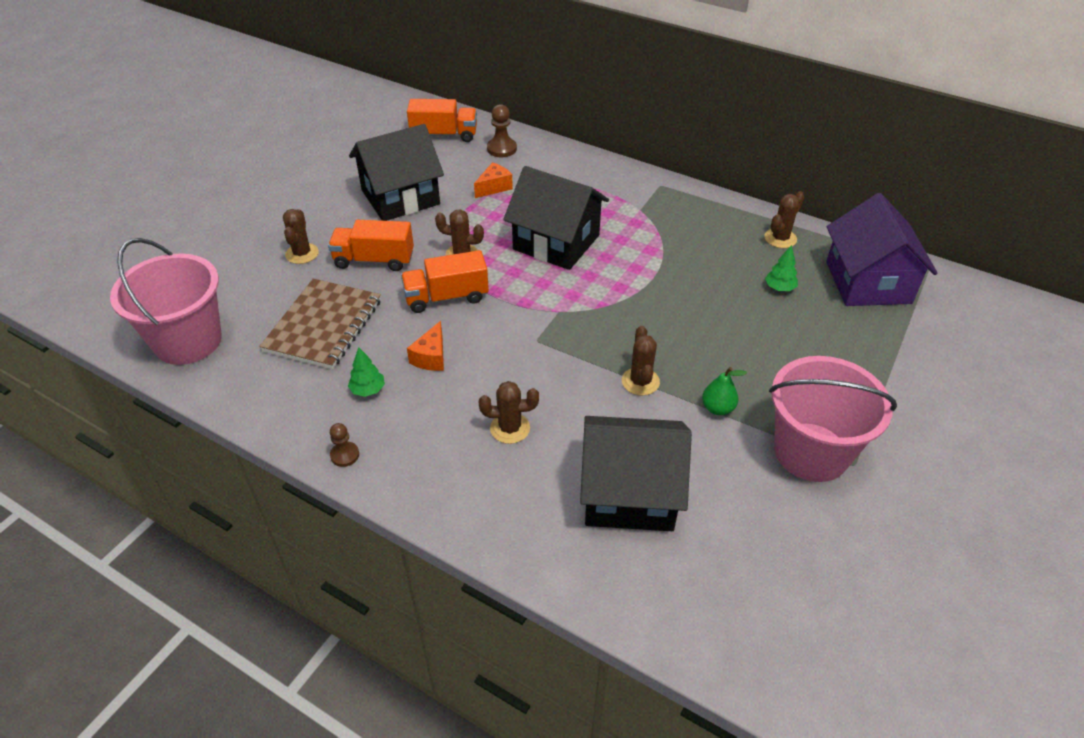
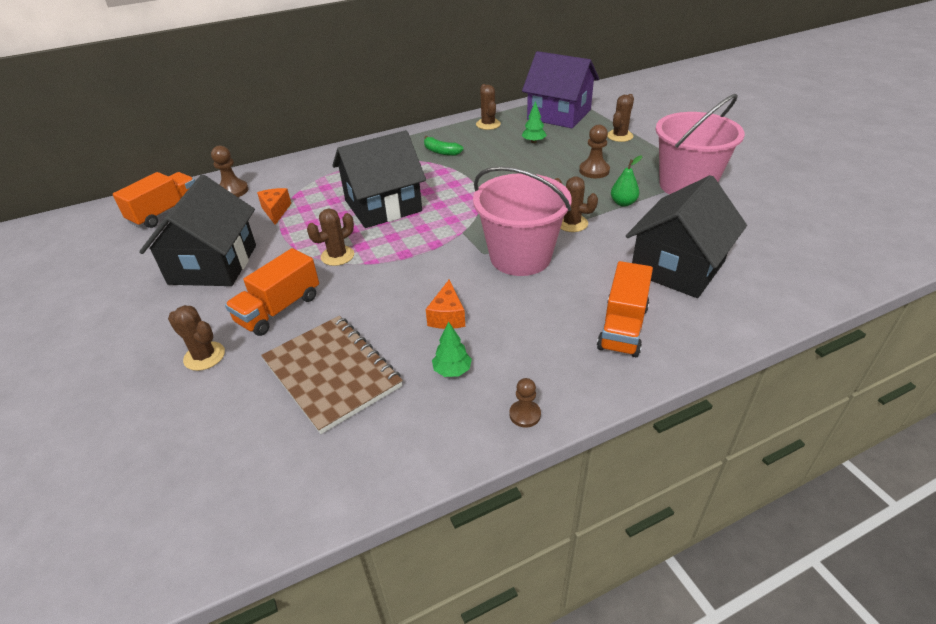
camera: 55 degrees left, 5 degrees down
(188, 341) = (230, 501): pink bucket -> pink bucket (520, 257)
(431, 357) = (447, 316): orange cheese -> orange cheese turned 45 degrees clockwise
(446, 297) = (381, 282): orange truck -> orange truck (622, 327)
(510, 428) = (570, 301): brown cactus -> brown cactus (619, 136)
(687, 232) = (441, 152): none -> green banana
(764, 360) = (594, 171): none -> brown pawn

